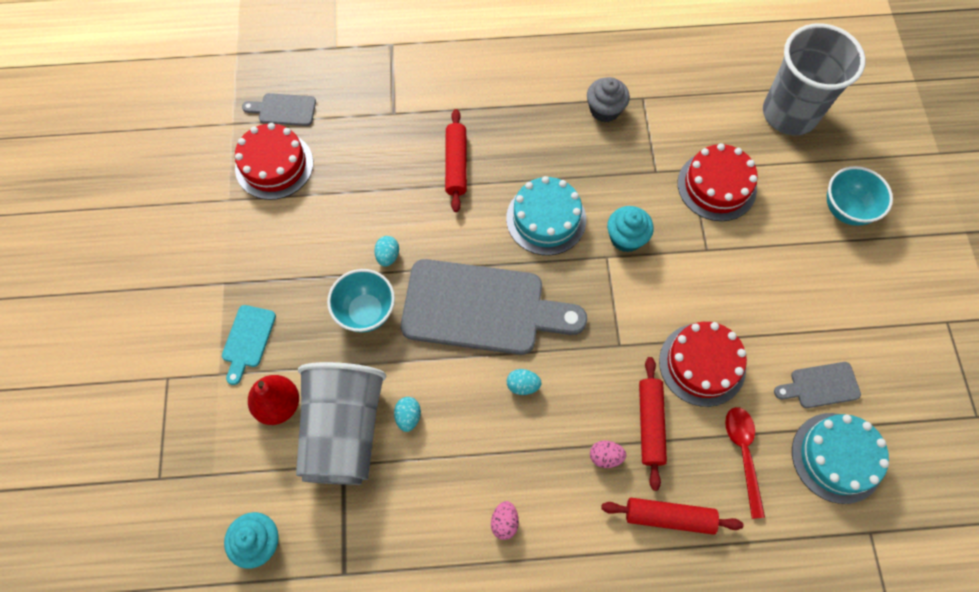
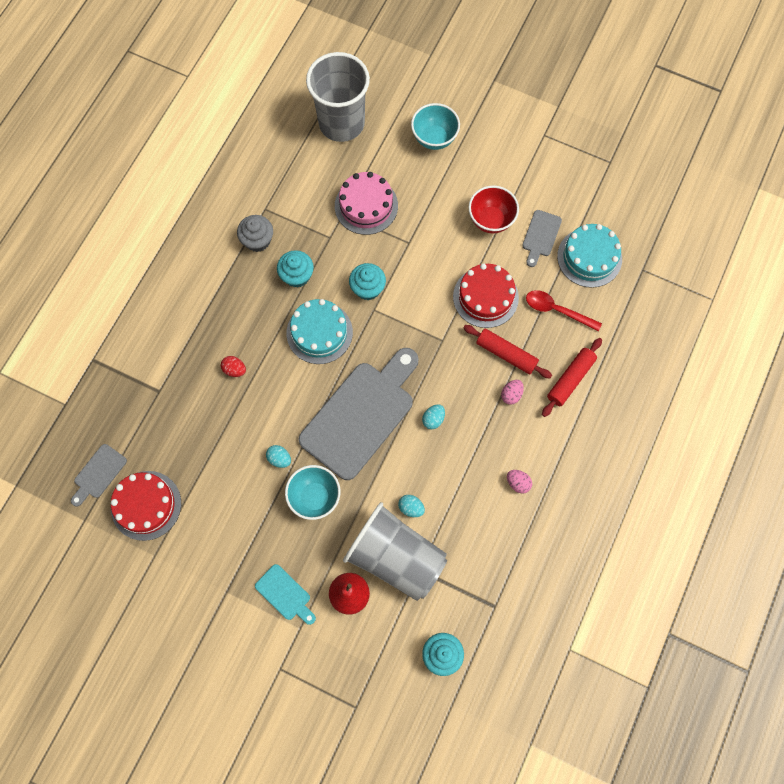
camera: 60 degrees left, 5 degrees up
(456, 164) = (234, 370): red rolling pin -> red egg
(592, 165) = (297, 276): none -> turquoise cupcake
(716, 186) = (366, 206): red cake -> pink cake
(797, 320) = (491, 220): none -> red bowl

